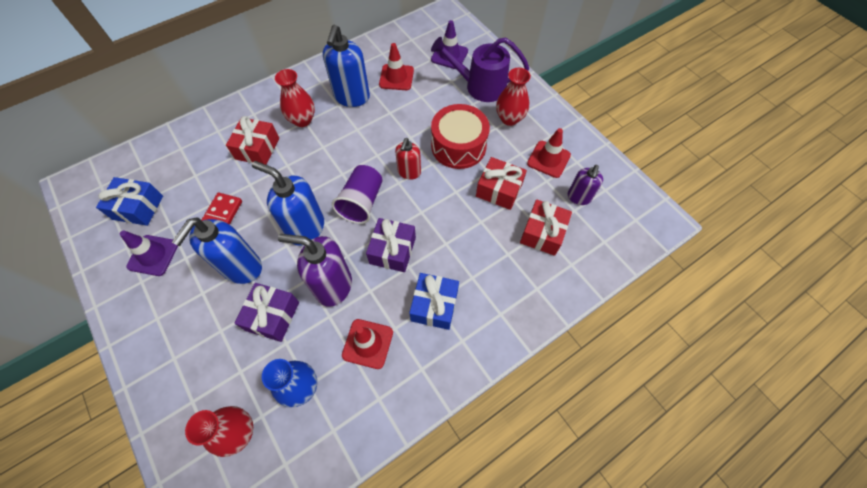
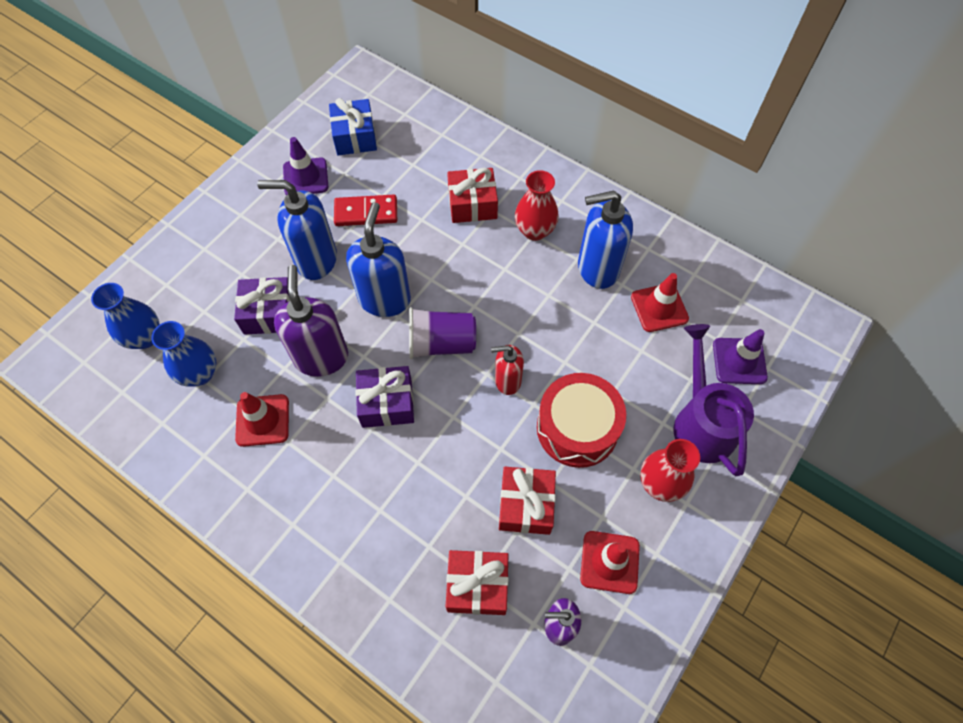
camera: 70 degrees right, 0 degrees up
(238, 432) = (144, 337): red vase -> blue vase
(434, 305) = (328, 477): blue gift -> none

